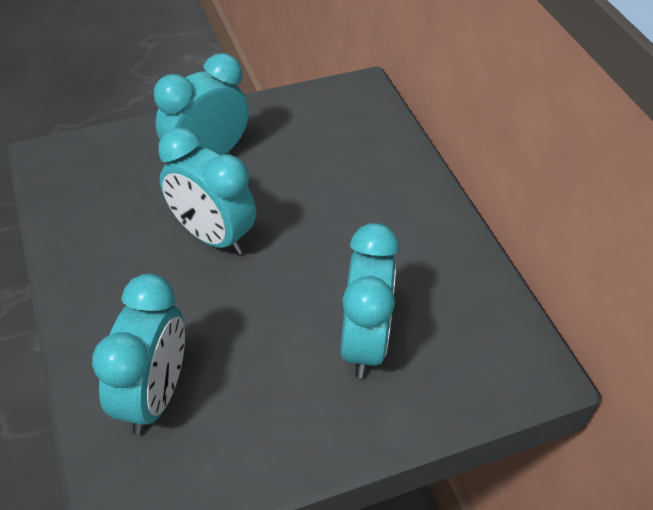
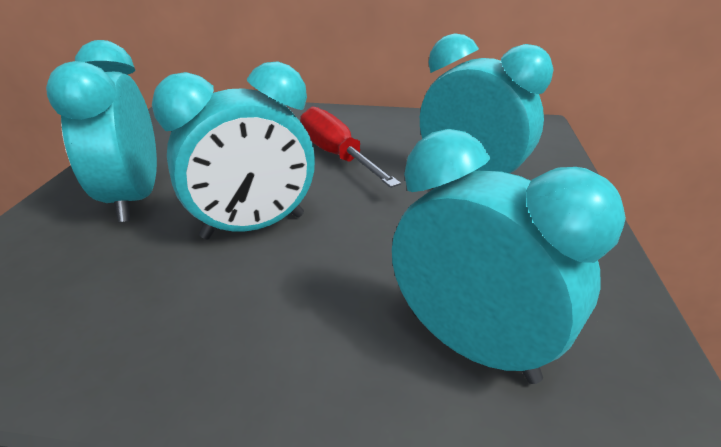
camera: 60 degrees left, 15 degrees down
(345, 233) = (336, 155): none -> red screwdriver

